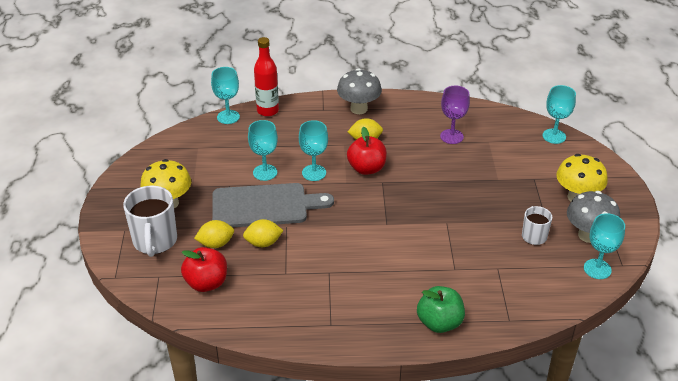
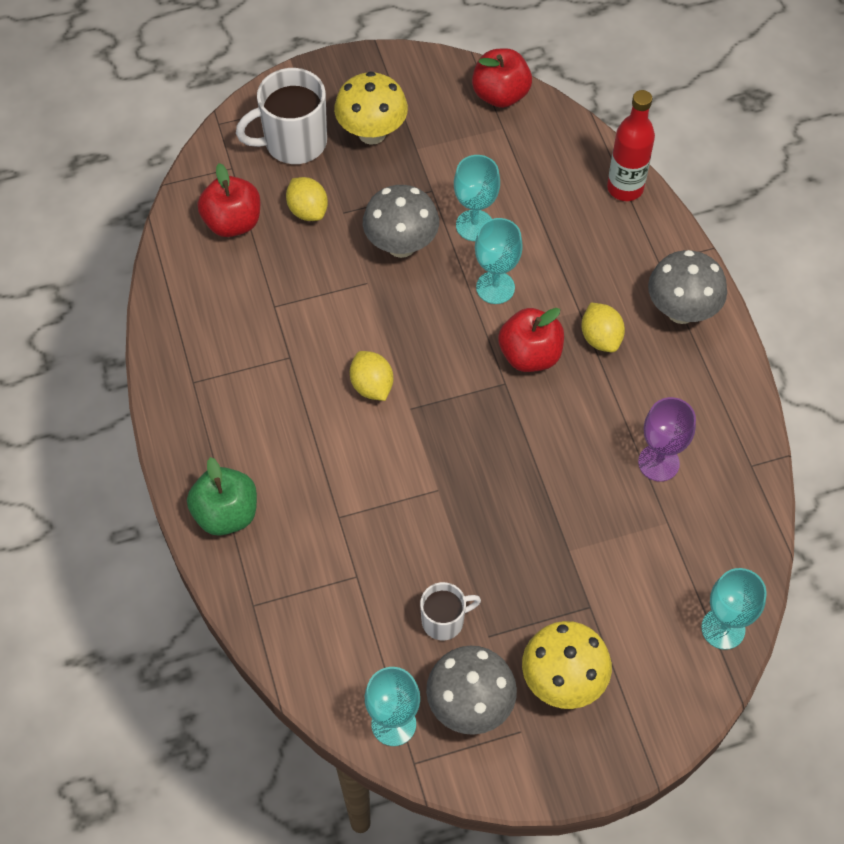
camera: 75 degrees right, 20 degrees up
(172, 143) = (500, 95): none -> red apple
(228, 117) = (589, 142): turquoise goblet -> none
(263, 243) = (325, 264): yellow lemon -> yellow lemon (372, 386)
(264, 206) = (401, 245): grey cutting board -> grey mushroom

